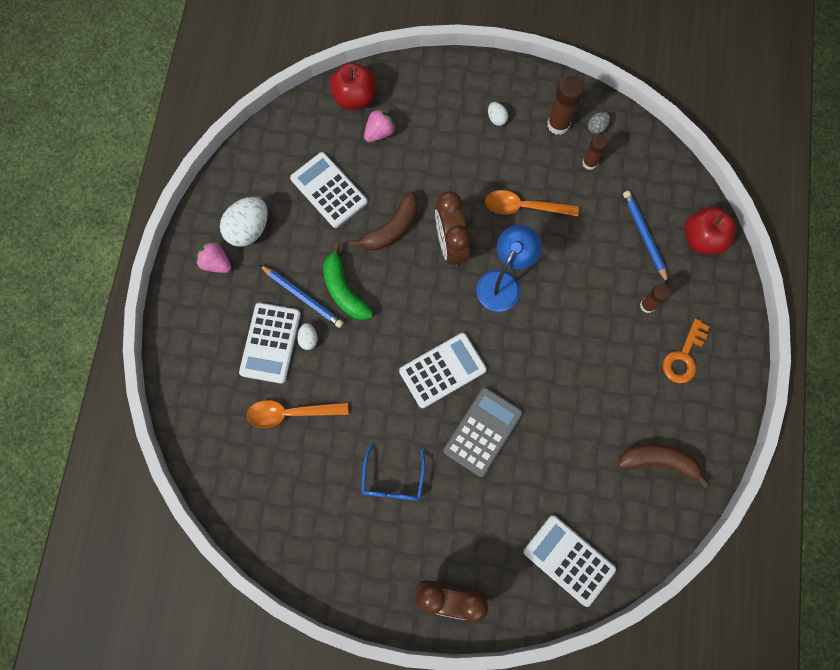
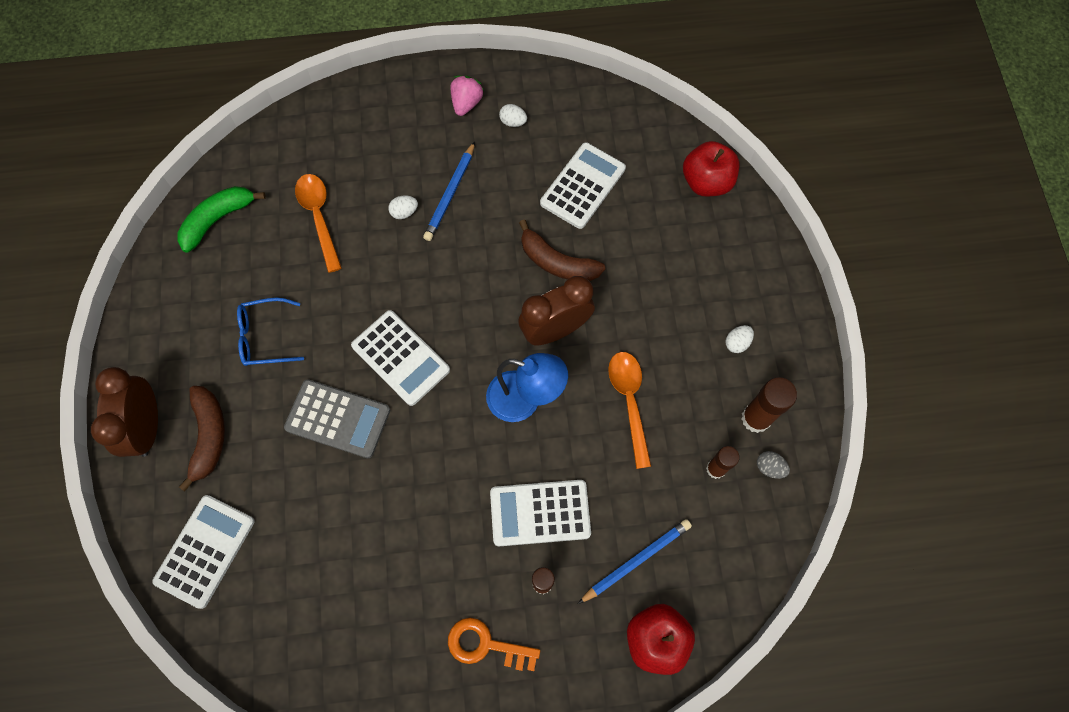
camera: 75 degrees right, 5 degrees down
(249, 229) = (513, 122): white egg -> white egg, size x0.48
(270, 343) = (391, 177): white calculator -> white calculator (540, 513)
(344, 290) = (469, 232): green banana -> green banana (218, 219)
(379, 132) = (671, 219): pink strawberry -> none
(659, 461) = (342, 638): brown banana -> brown banana (209, 436)

